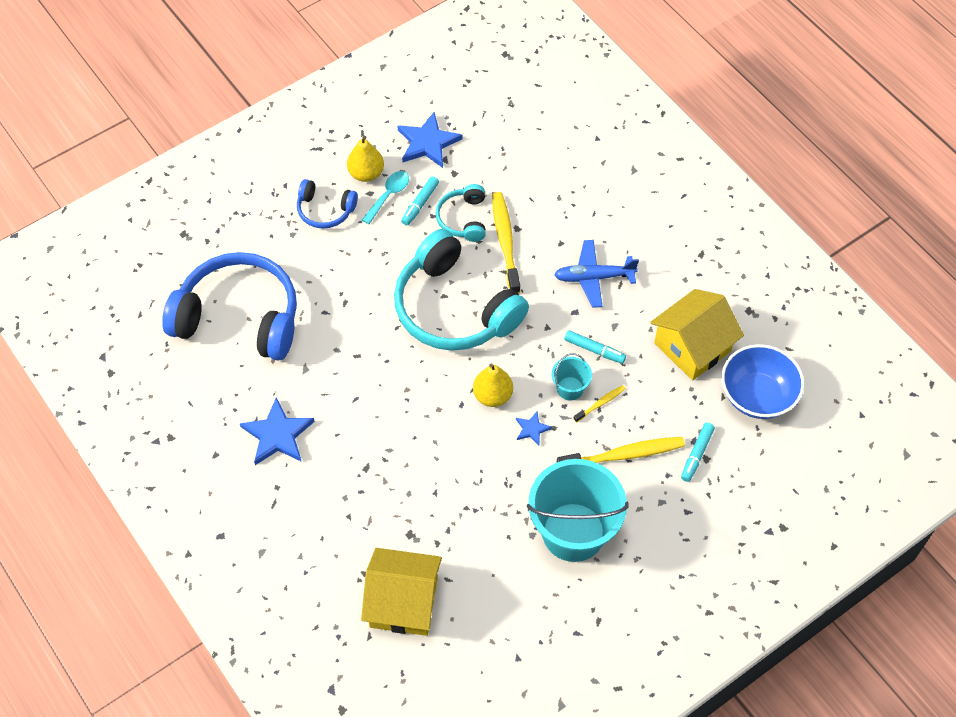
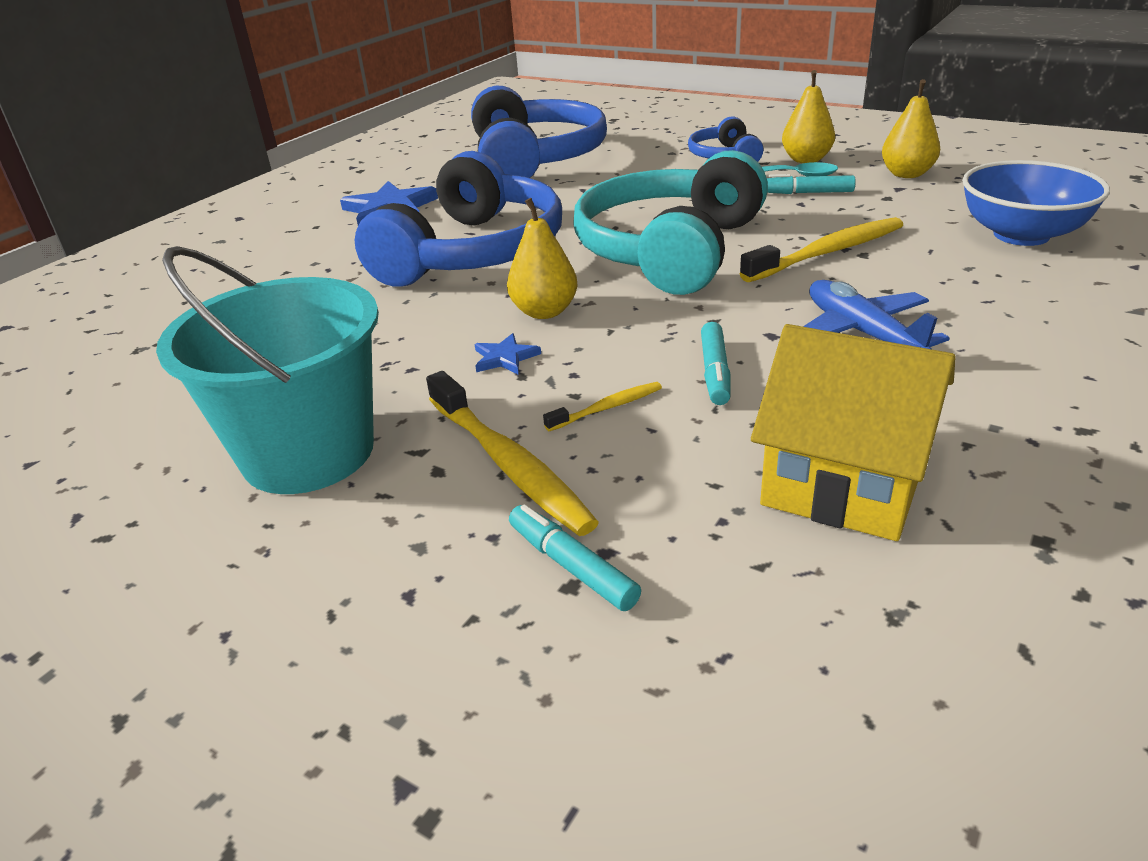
camera: 70 degrees right, 25 degrees down
(389, 406) = (472, 252): none -> blue headphones
(403, 602) = (146, 339): yellow house -> none
(428, 143) = (906, 174): blue star -> yellow pear
(463, 219) = (824, 220): turquoise headphones -> none
(570, 388) = (613, 370): turquoise bucket -> none
(600, 403) = (607, 408): yellow toothbrush -> yellow toothbrush turned 60 degrees counterclockwise
(697, 454) = (572, 566): turquoise marker -> turquoise marker turned 45 degrees clockwise
(757, 396) = (818, 628): blue bowl -> blue bowl (1021, 235)

